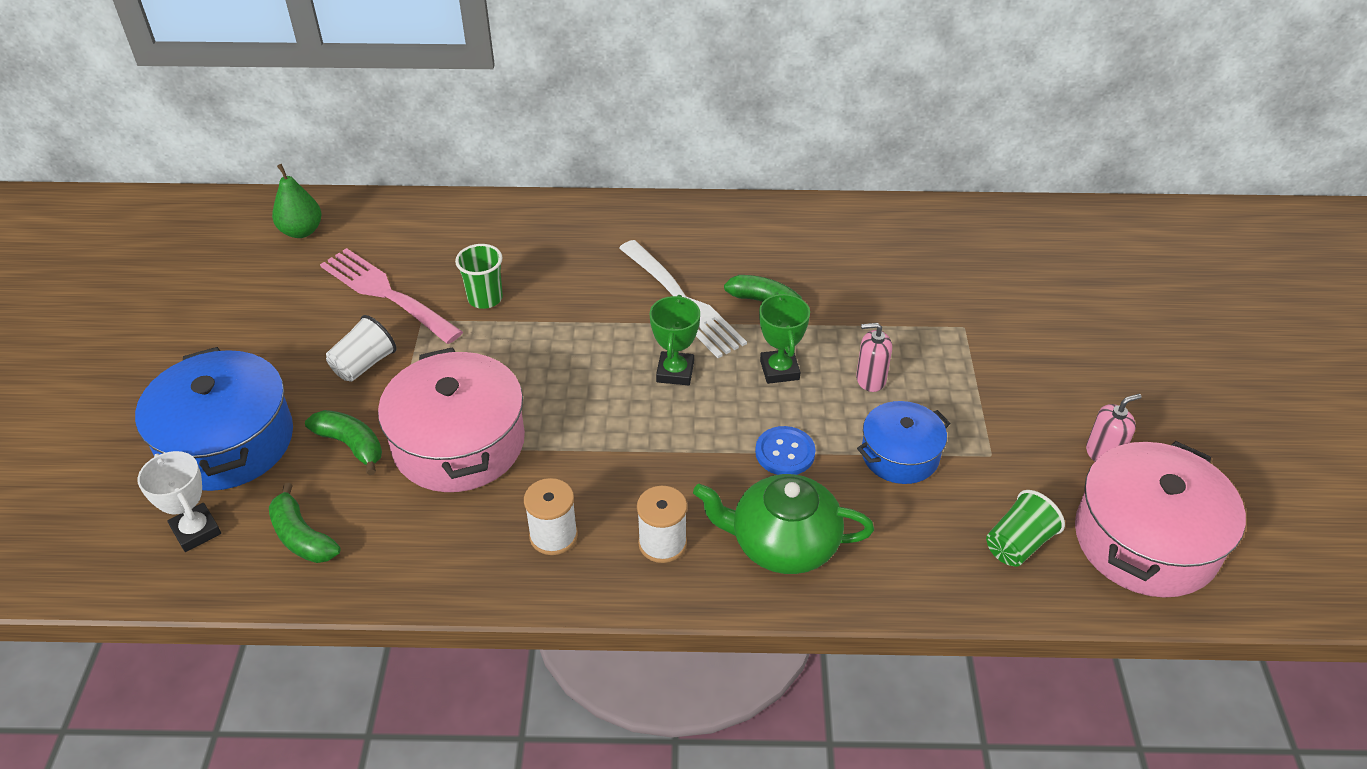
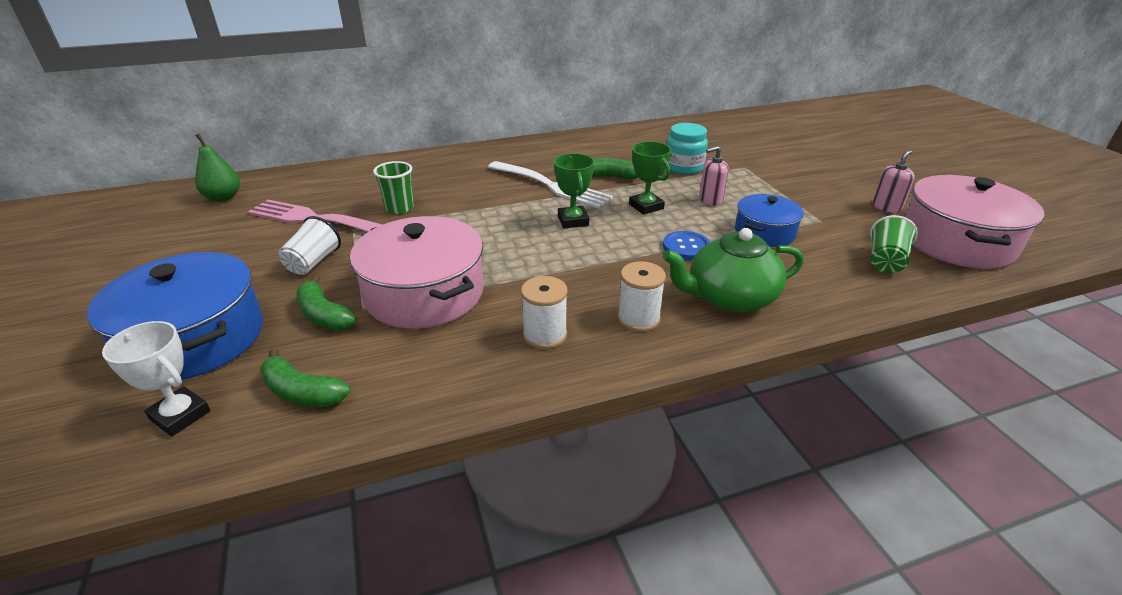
camera: 20 degrees left, 10 degrees down
(351, 445) = (324, 315): green banana -> green banana turned 150 degrees counterclockwise
(877, 307) = (683, 167): none -> turquoise jar

